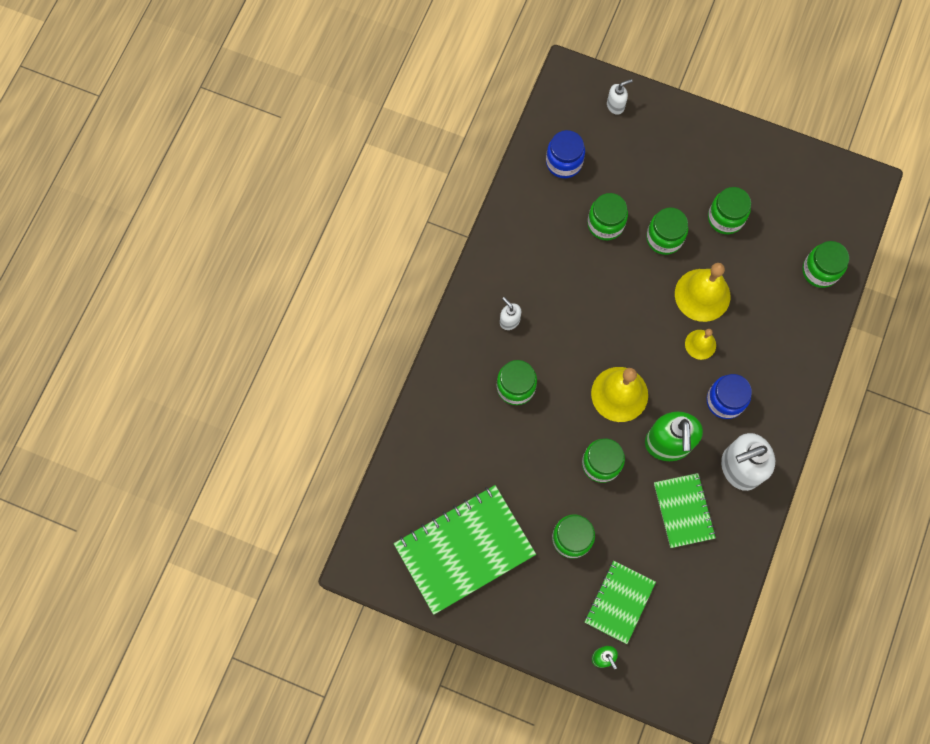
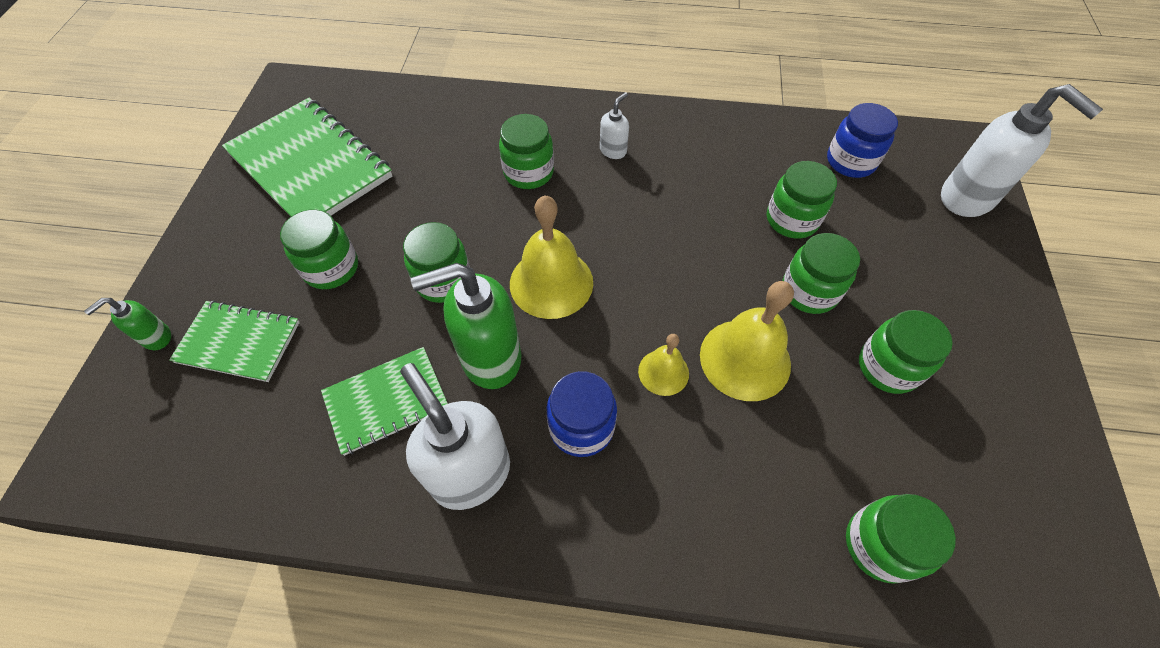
camera: 75 degrees right, 15 degrees down
(615, 106) = (967, 198): white soap dispenser -> white soap dispenser, size x2.09

